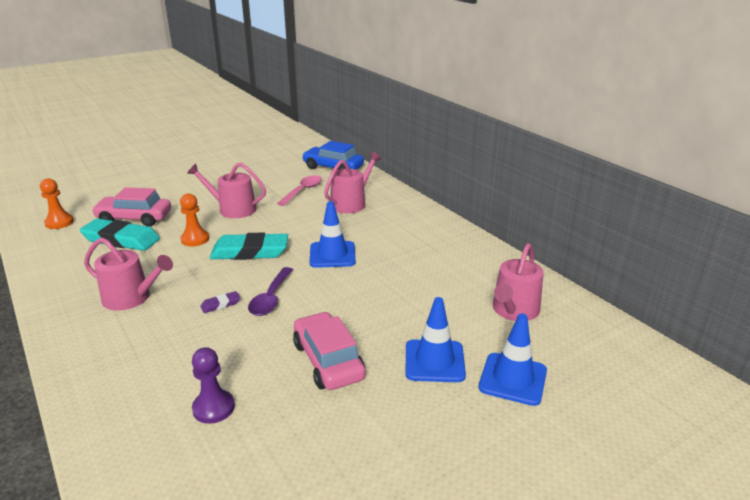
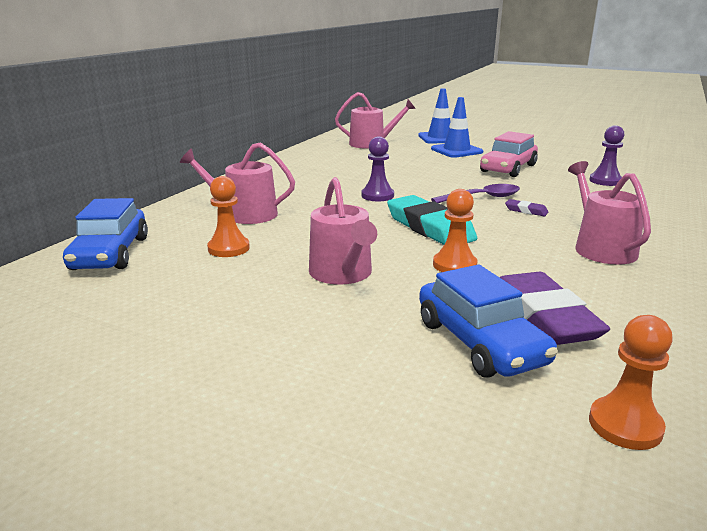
camera: 120 degrees left, 5 degrees down
(121, 239) = (543, 316): turquoise eraser -> purple eraser
(134, 218) = (480, 342): pink car -> blue car
(303, 191) = (228, 248): pink spoon -> orange pawn
(332, 255) = (377, 196): blue traffic cone -> purple pawn

